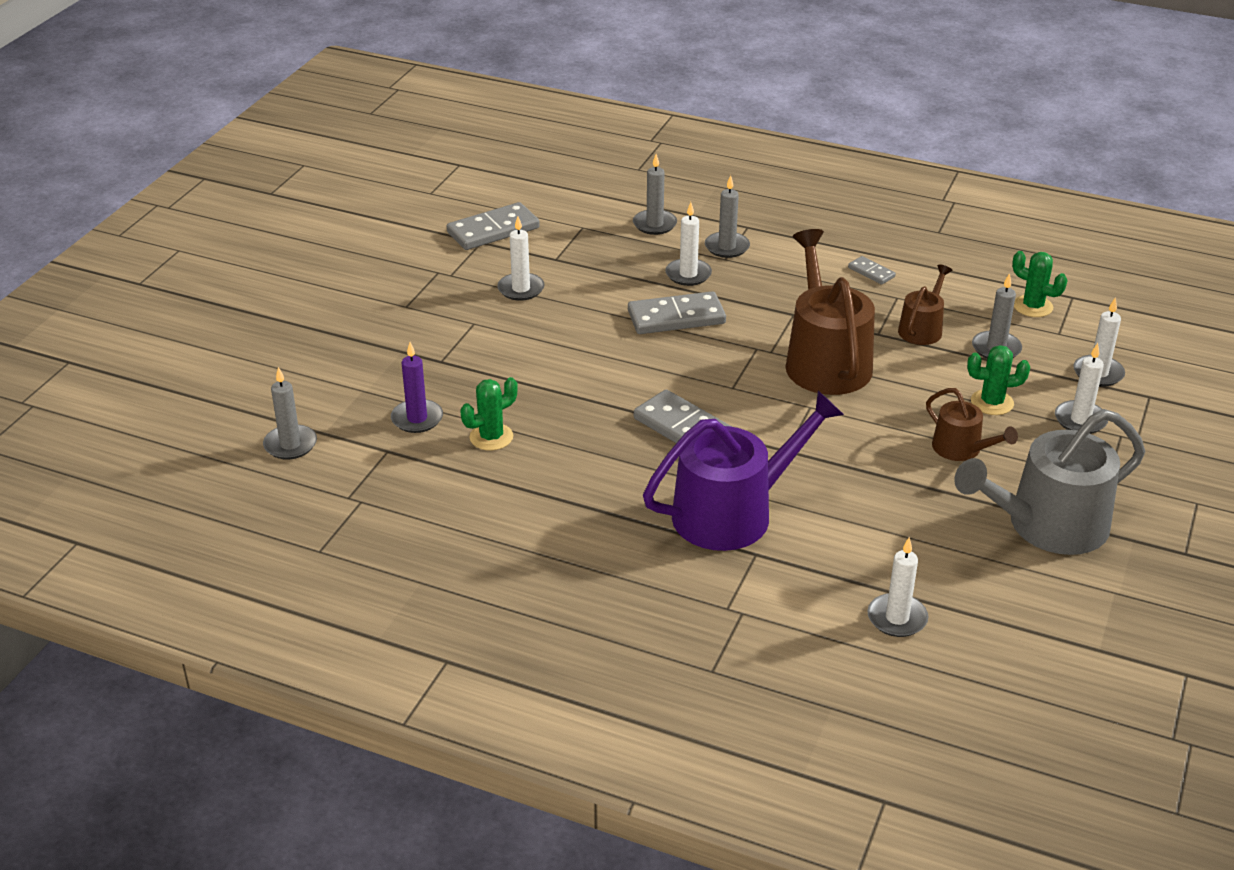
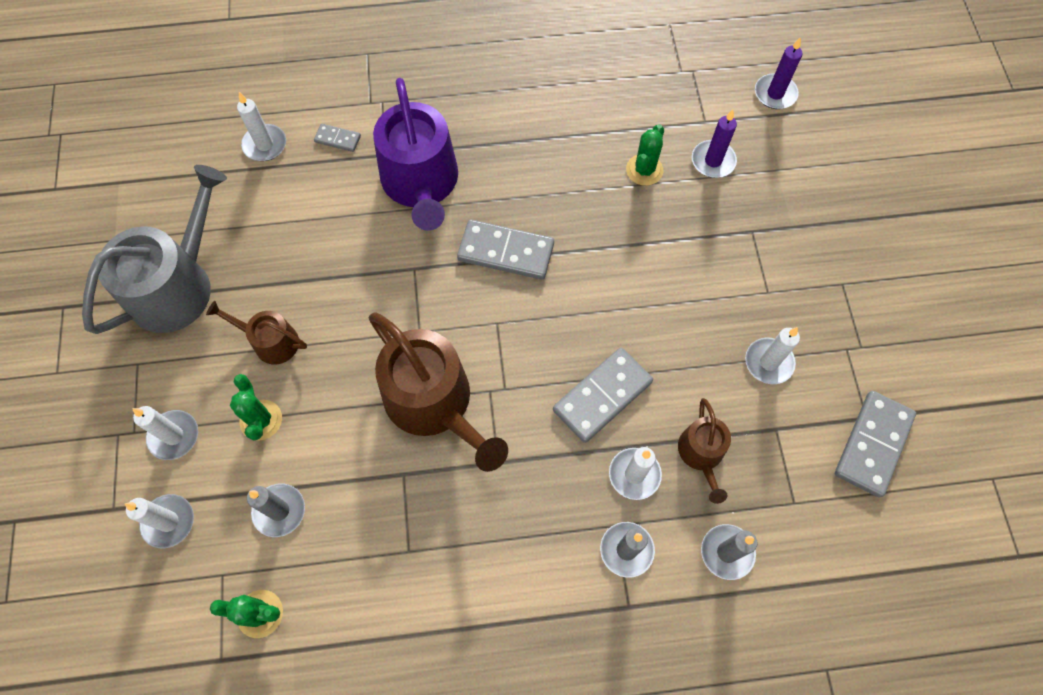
camera: 150 degrees right, 30 degrees up
(290, 445) = (775, 94): grey candle -> purple candle
(733, 513) = (421, 183): purple watering can -> purple watering can turned 45 degrees counterclockwise
(871, 272) = (453, 586): grey domino -> grey domino (337, 139)
(922, 329) = (363, 506): brown watering can -> brown watering can (701, 454)
(992, 402) = (261, 420): green cactus -> green cactus turned 75 degrees counterclockwise

